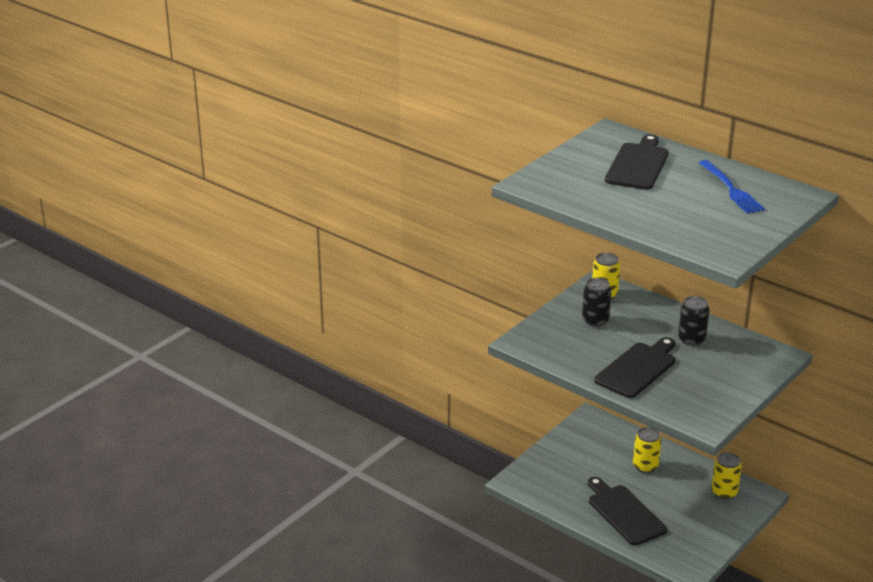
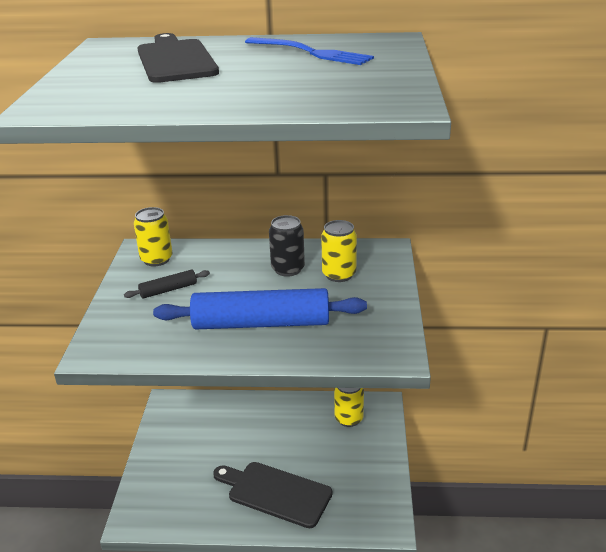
camera: 35 degrees left, 0 degrees up
(595, 320) = (168, 290): black can -> black rolling pin
(637, 368) = (261, 323): black cutting board -> blue rolling pin
(645, 466) = (257, 429): yellow can -> yellow can (339, 274)

